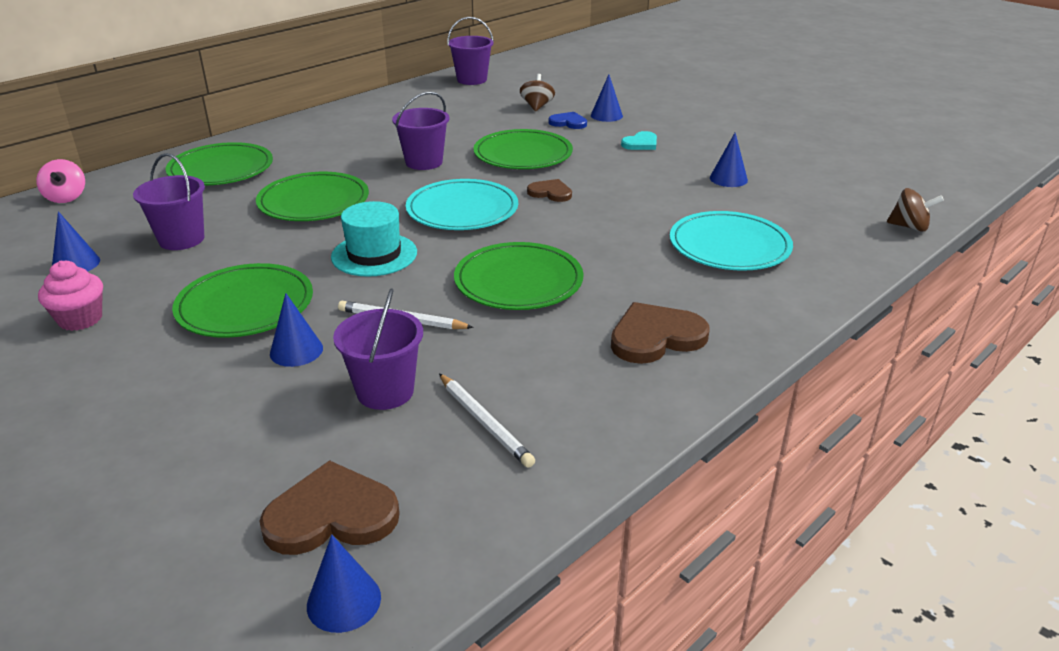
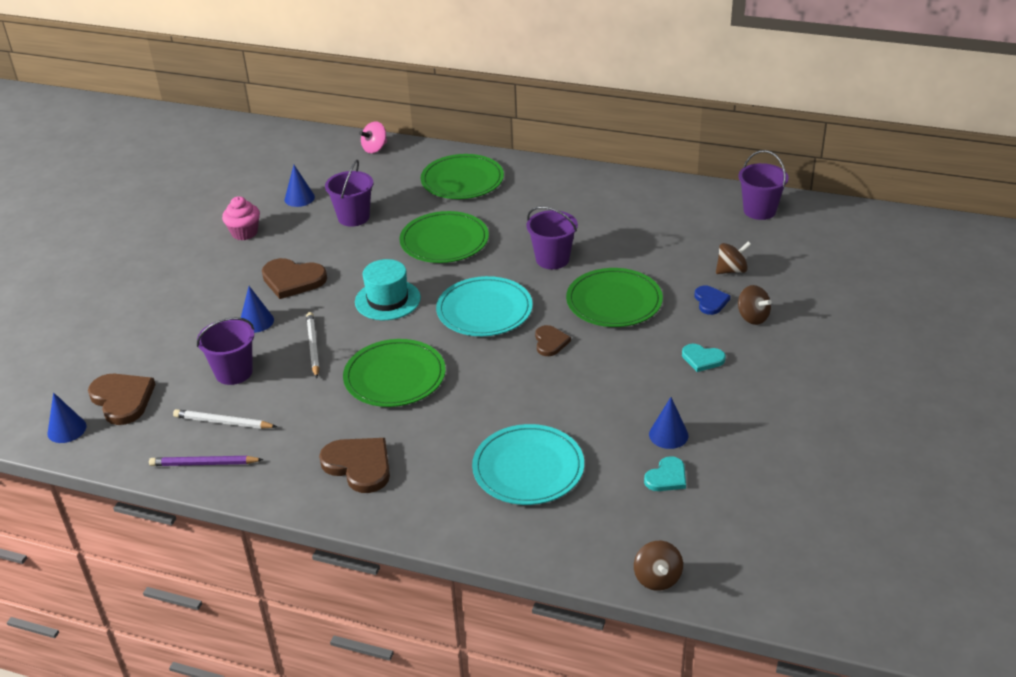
camera: 65 degrees right, 5 degrees up
(245, 305) = (292, 280): green plate -> brown heart
(484, 422) = (223, 422): white pencil -> white pencil turned 75 degrees clockwise
(560, 457) = (204, 464): none -> purple pencil
(606, 115) = (752, 317): blue cone -> brown spinning top
(783, 192) = (667, 477): none -> turquoise heart

